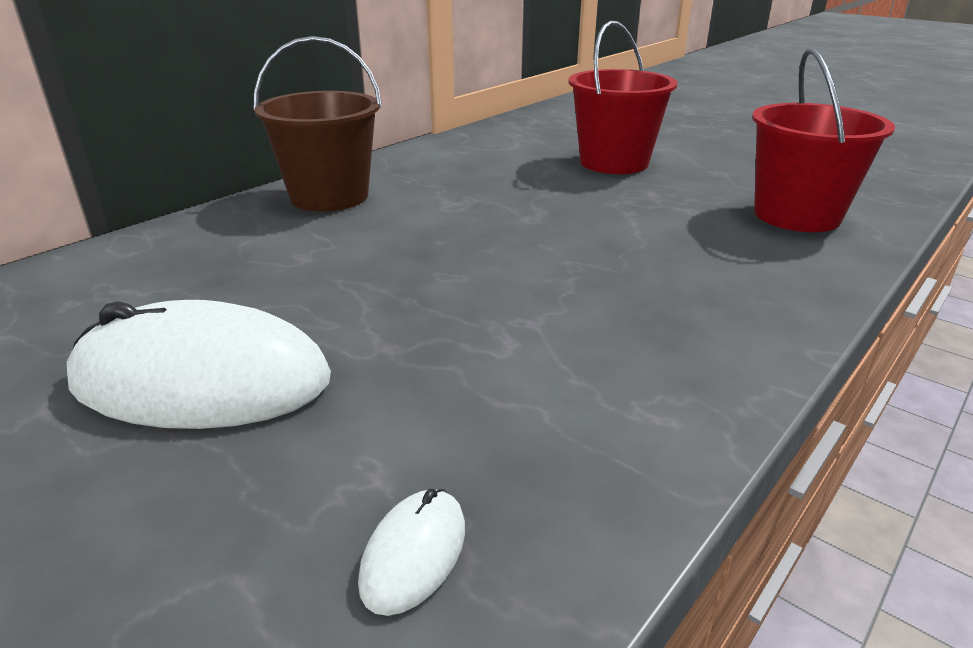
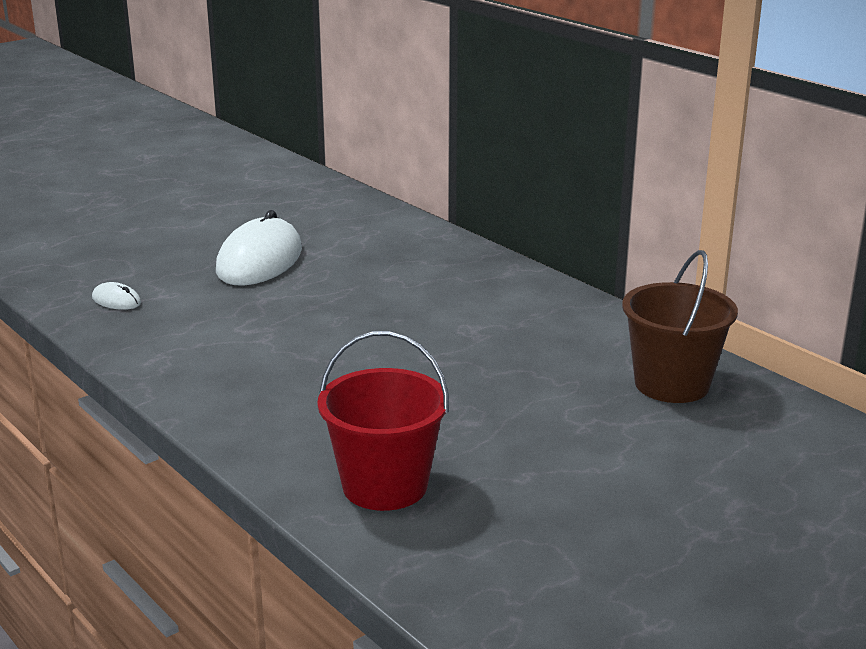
camera: 100 degrees right, 5 degrees down
(329, 196) = (500, 284): brown bucket -> brown bucket (671, 384)
(614, 162) = (568, 418): red bucket -> none

